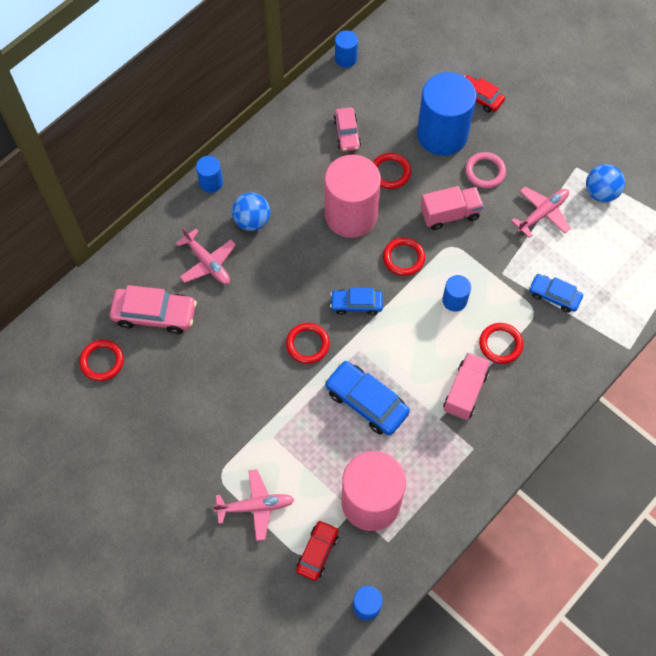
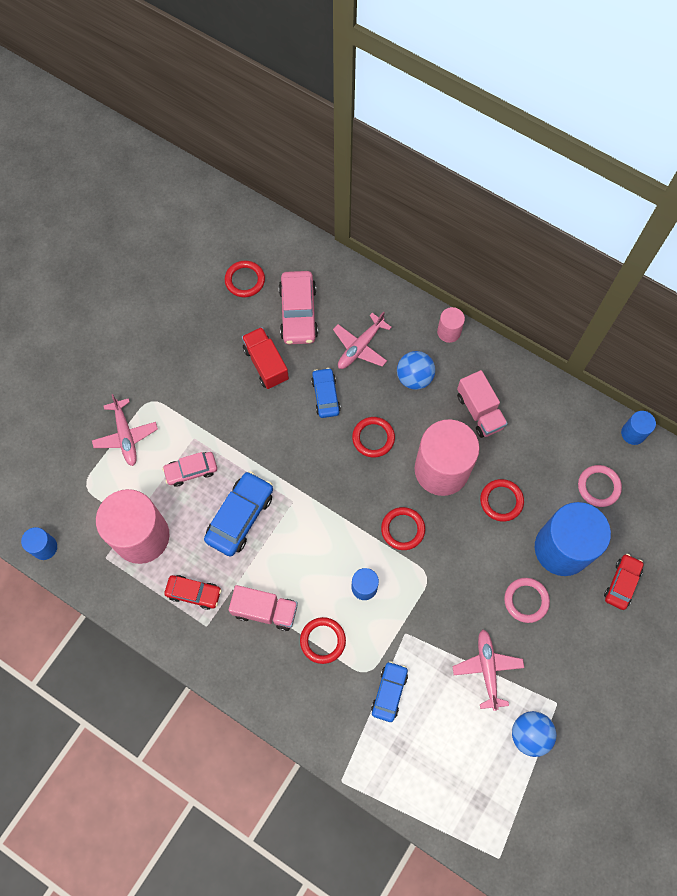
camera: 80 degrees right, 5 degrees up
(205, 354) = (266, 364): none -> red truck
(211, 182) = (449, 332): blue cylinder -> pink cylinder
(307, 344) = (291, 452): red ring -> red ring (373, 438)
(317, 552) = (89, 496): red car -> red car (194, 593)
(347, 133) = (538, 450): pink car -> pink car (191, 470)
(356, 304) = (342, 491): blue car -> blue car (325, 396)
(390, 95) = (598, 486): none -> pink ring
(450, 214) = (464, 569): pink truck -> pink truck (480, 411)
(542, 214) = (487, 669): pink plane -> pink plane turned 135 degrees counterclockwise

